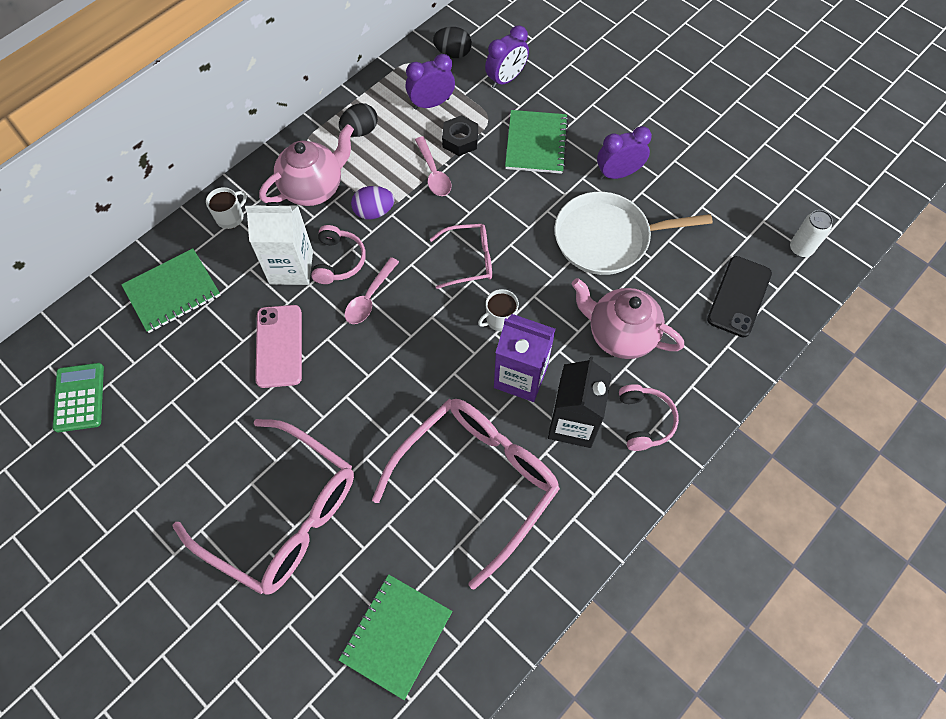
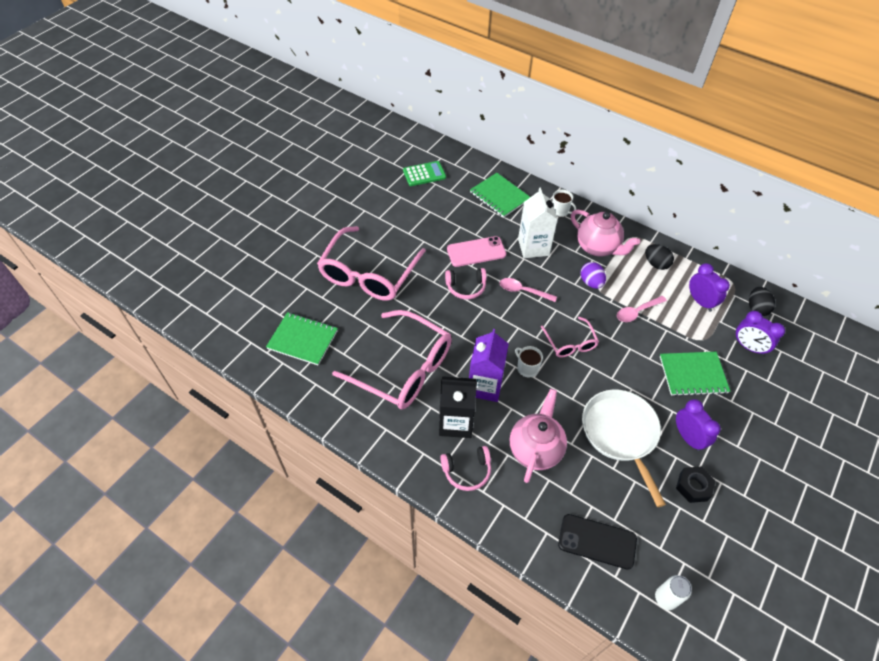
camera: 80 degrees right, 10 degrees down
(338, 261) = (546, 270): pink headphones -> pink headphones (466, 287)
(460, 140) = (674, 324): black nut -> black nut (693, 486)

